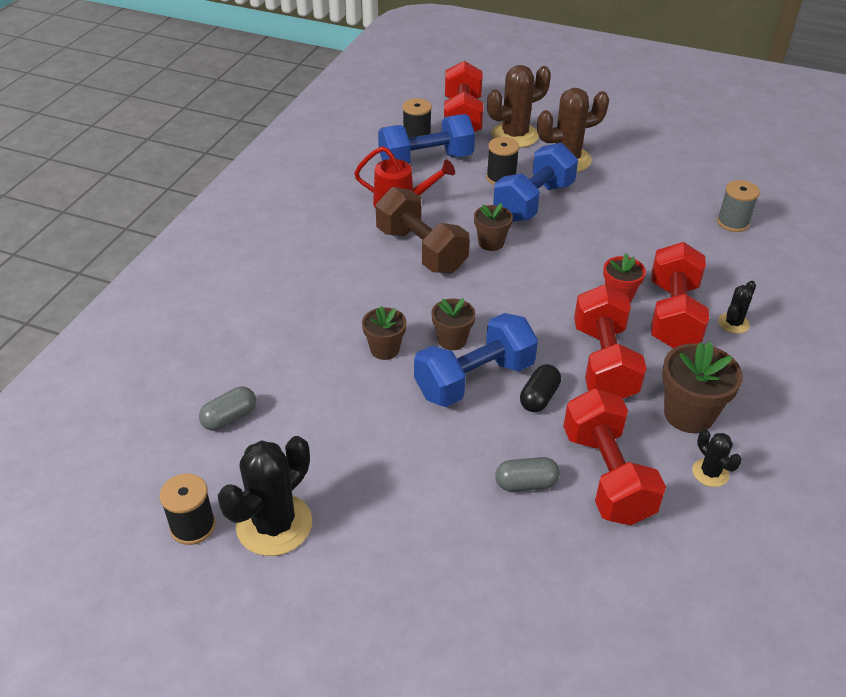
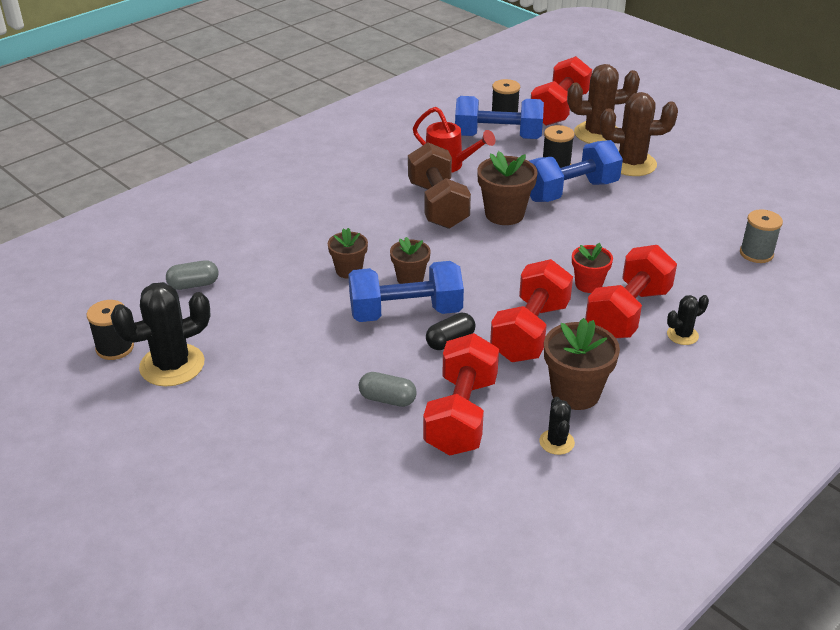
camera: 25 degrees right, 5 degrees down
(491, 243) = (504, 214): brown flower pot -> brown flower pot, size x1.59

